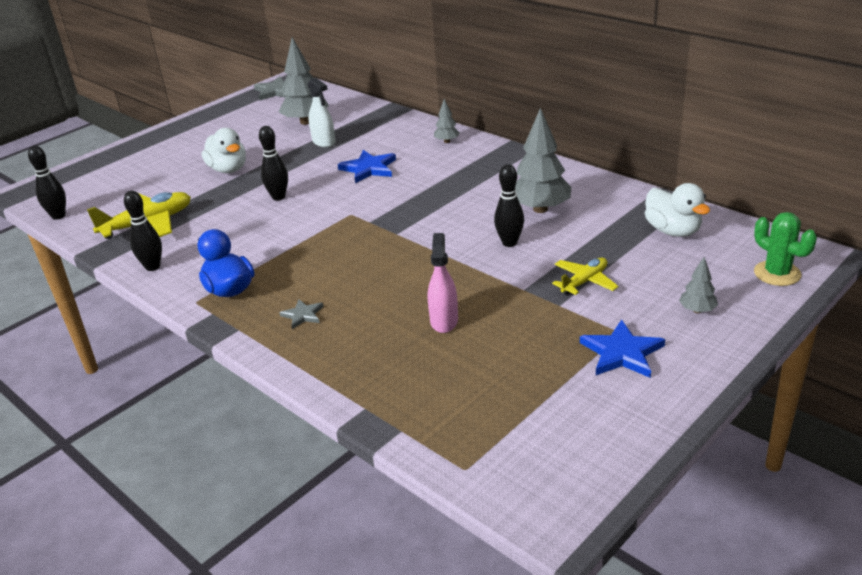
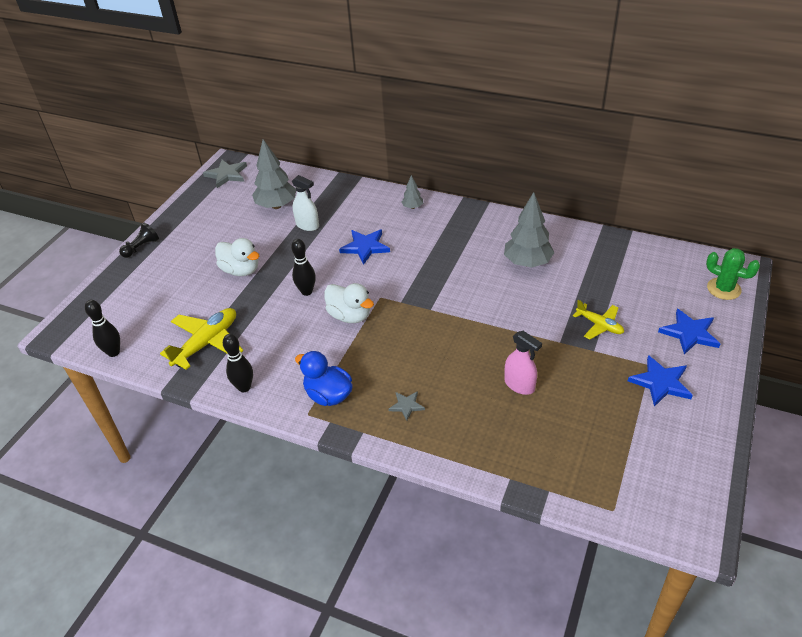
camera: 20 degrees left, 10 degrees up
(151, 138) = (141, 247): none -> black pawn
(444, 321) = (519, 385): pink spray bottle -> pink spray bottle turned 150 degrees clockwise
(509, 243) = (523, 300): black bowling pin -> none
(584, 282) = (599, 325): yellow plane -> yellow plane turned 105 degrees clockwise
(673, 231) = (634, 265): white duck -> white duck (350, 316)
(697, 310) = (689, 333): grey tree -> blue star

